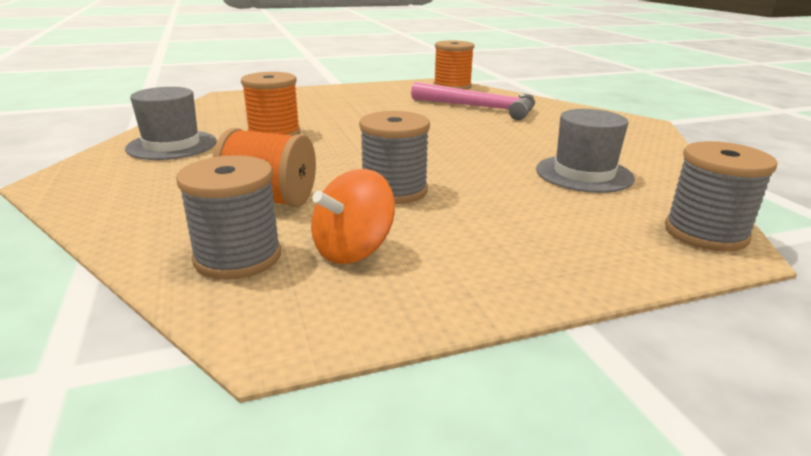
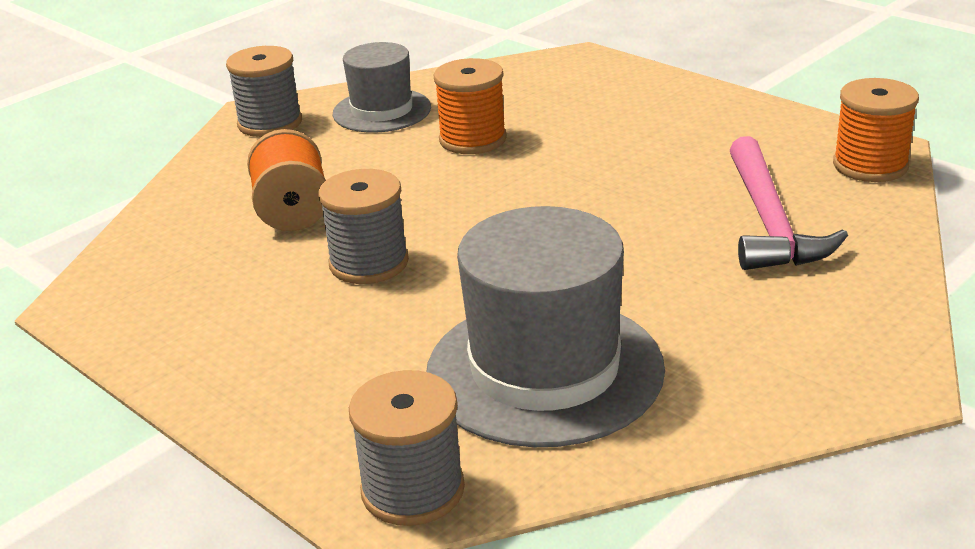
camera: 65 degrees right, 5 degrees up
(238, 257) = (175, 245): grey spool -> grey spool (270, 123)
(353, 250) = (219, 288): orange spinning top -> none
(584, 174) = (544, 370): grey hat -> grey hat, size x1.67

